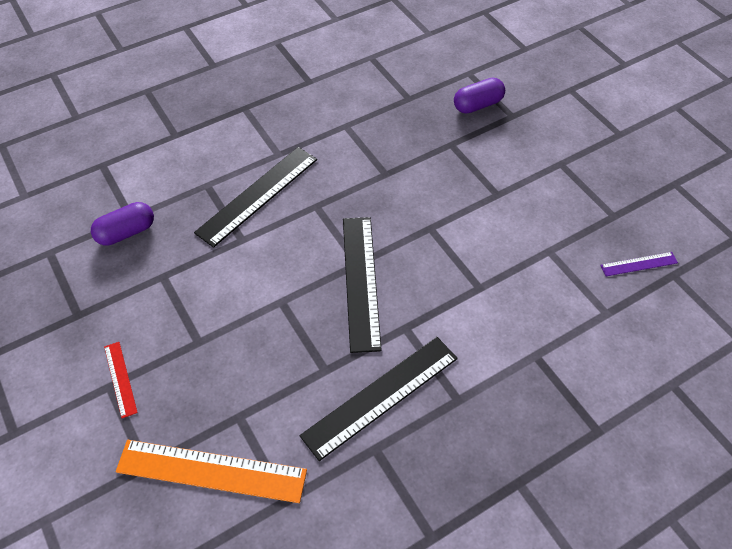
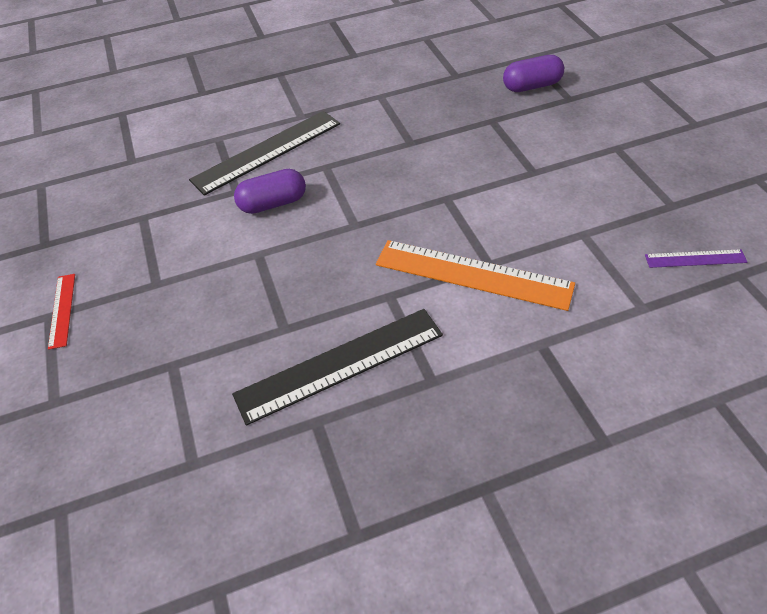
camera: 15 degrees right, 5 degrees down
(126, 232) = (122, 174): purple capsule -> purple capsule (273, 203)
(211, 470) = (122, 417): orange ruler -> orange ruler (473, 274)
(361, 281) = (352, 243): black ruler -> none

